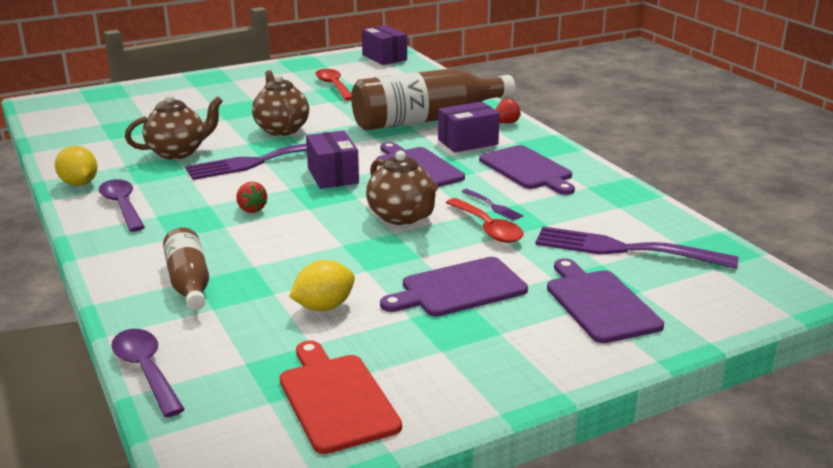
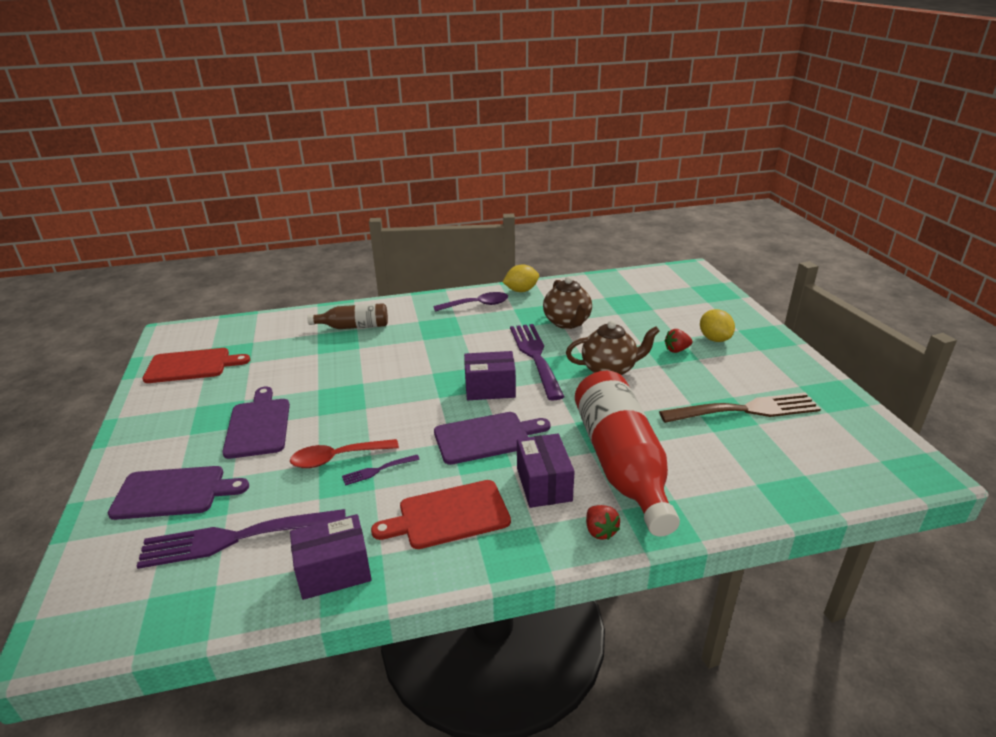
camera: 105 degrees right, 5 degrees up
(146, 370) = (274, 316): purple spoon -> none
(251, 209) = (444, 349): red strawberry -> red strawberry (676, 350)
(324, 307) = (285, 369): yellow lemon -> yellow lemon (714, 339)
(333, 86) = (745, 410): red spoon -> brown fork
(384, 57) = (881, 463): purple box -> purple box (334, 571)
(402, 217) = (388, 415): brown teapot -> none
(426, 120) = (621, 464): brown bottle -> red bottle
(528, 169) = (449, 515): purple cutting board -> red cutting board
(625, 249) = (236, 538): purple fork -> purple fork turned 135 degrees counterclockwise

